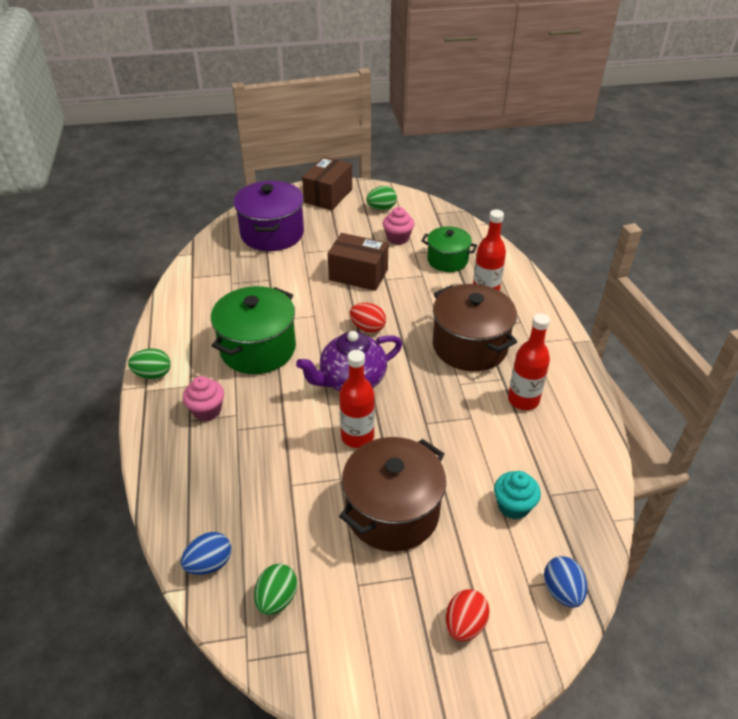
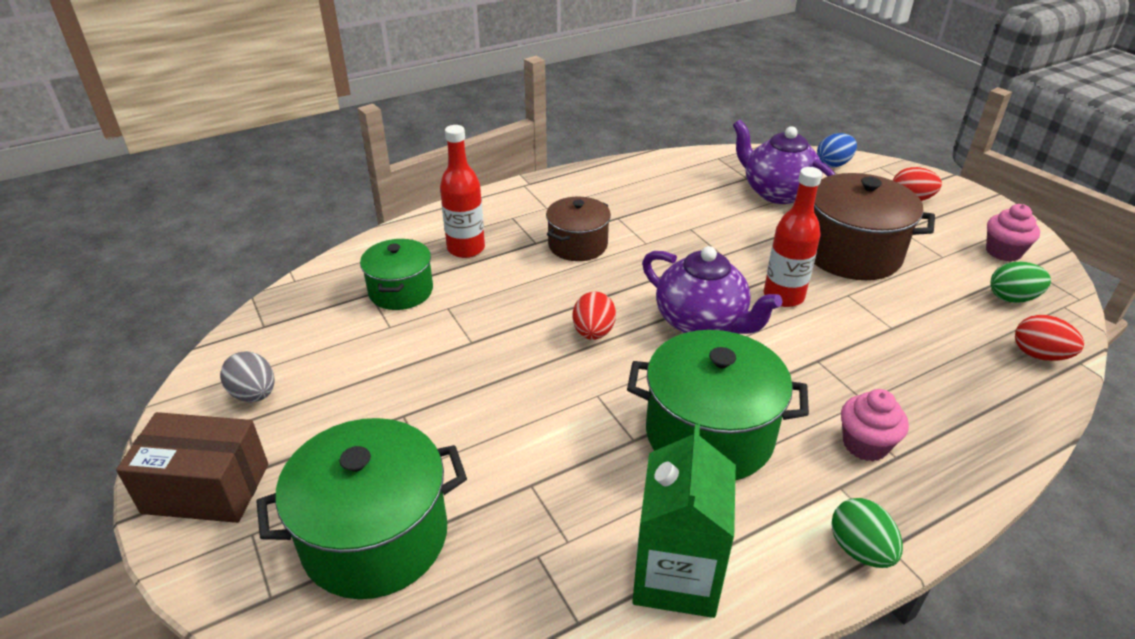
camera: 110 degrees left, 5 degrees down
(189, 309) = (676, 575): none -> green carton
(209, 564) = (1039, 355): blue egg -> red egg
(272, 233) = (375, 537): purple pot -> green pot
(358, 275) = (472, 373): brown box -> none
(381, 208) = (254, 394): green egg -> grey egg
(398, 238) = (353, 352): pink cupcake -> pink cupcake (1003, 252)
(470, 346) = (578, 245): brown pot -> brown pot, size x0.62
(513, 506) = (777, 192): turquoise cupcake -> purple teapot
(523, 400) = (640, 202): red bottle -> none

